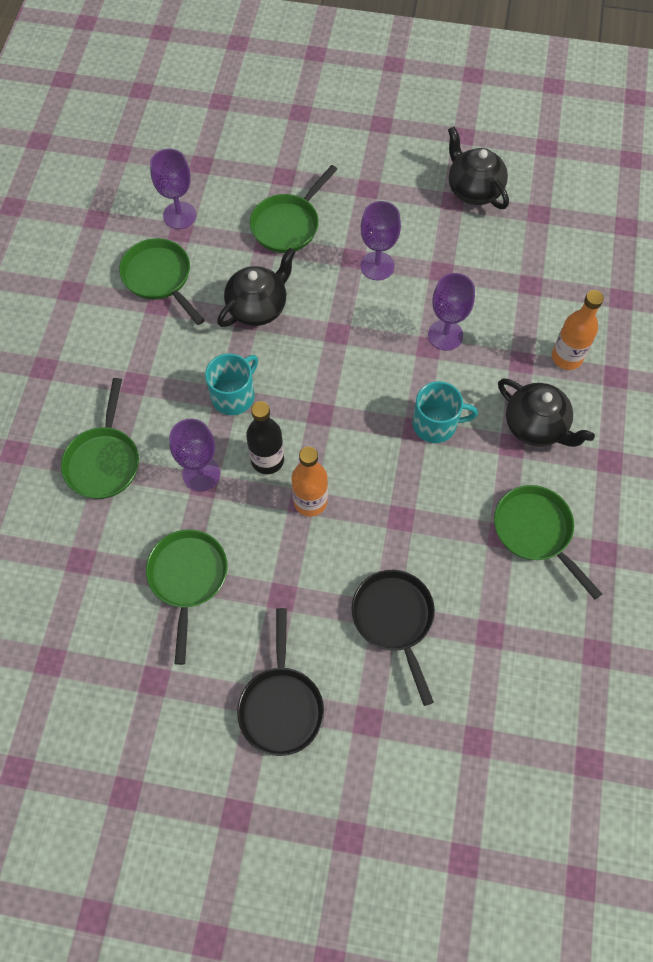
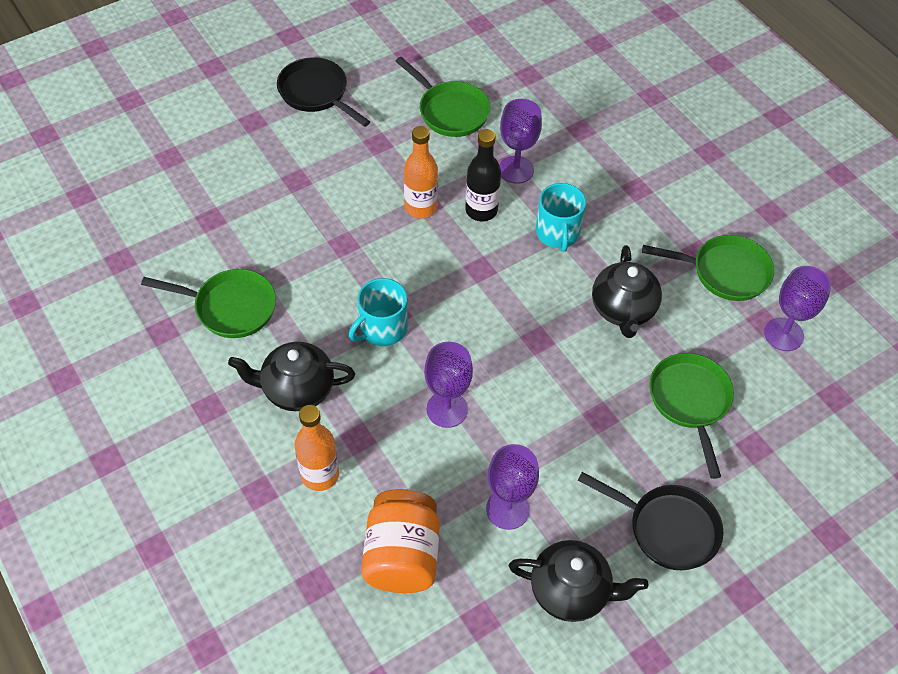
camera: 135 degrees right, 10 degrees down
(104, 460) = (589, 131): green pan -> none
(377, 266) = (571, 426): purple goblet -> purple goblet (507, 509)
(394, 619) = (287, 182): black pan -> black pan (667, 528)
(554, 275) = (402, 555): none -> orange jar

